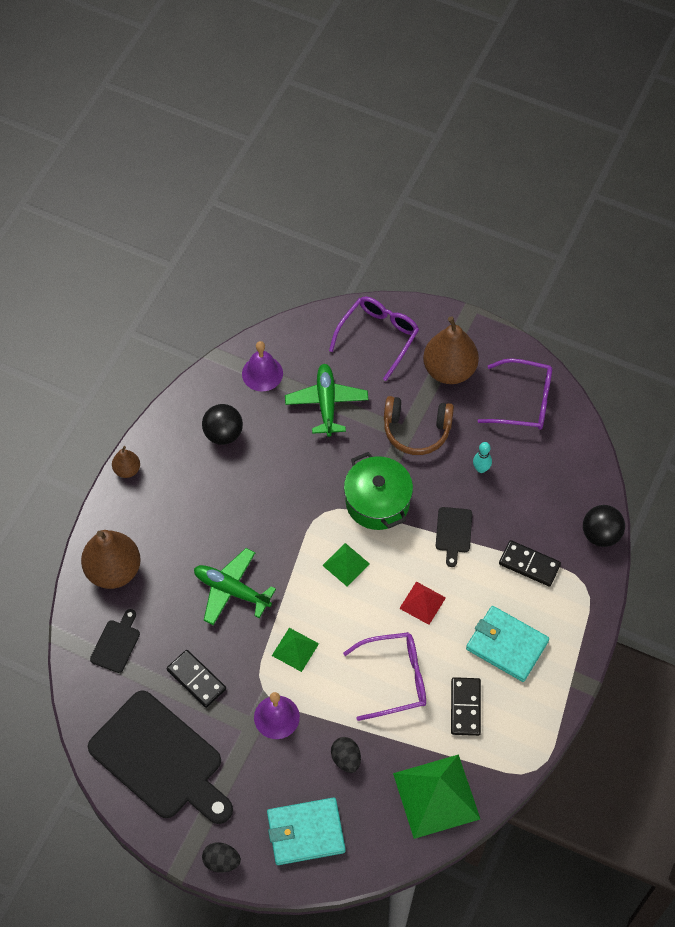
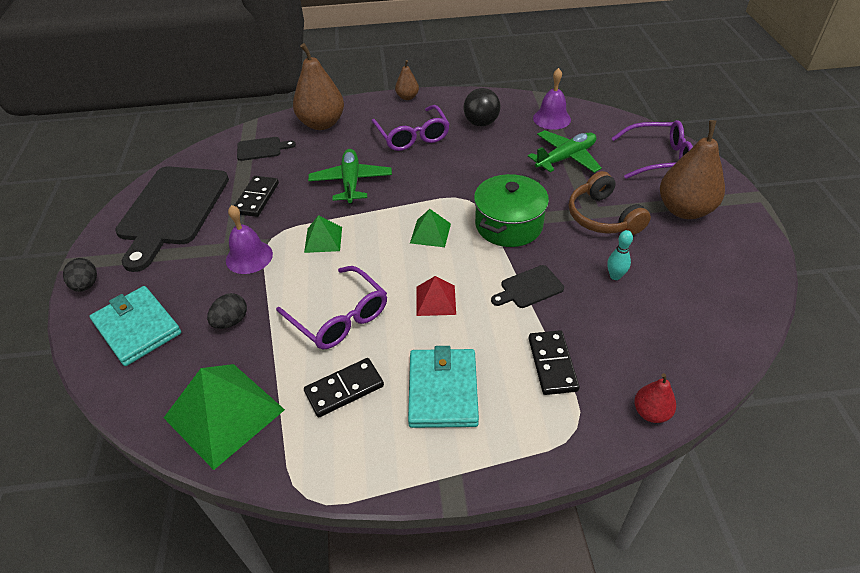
camera: 60 degrees right, 15 degrees down
(524, 401) = (720, 273): purple glasses -> purple glasses (412, 136)
(600, 534) = (651, 412): black ball -> red pear

